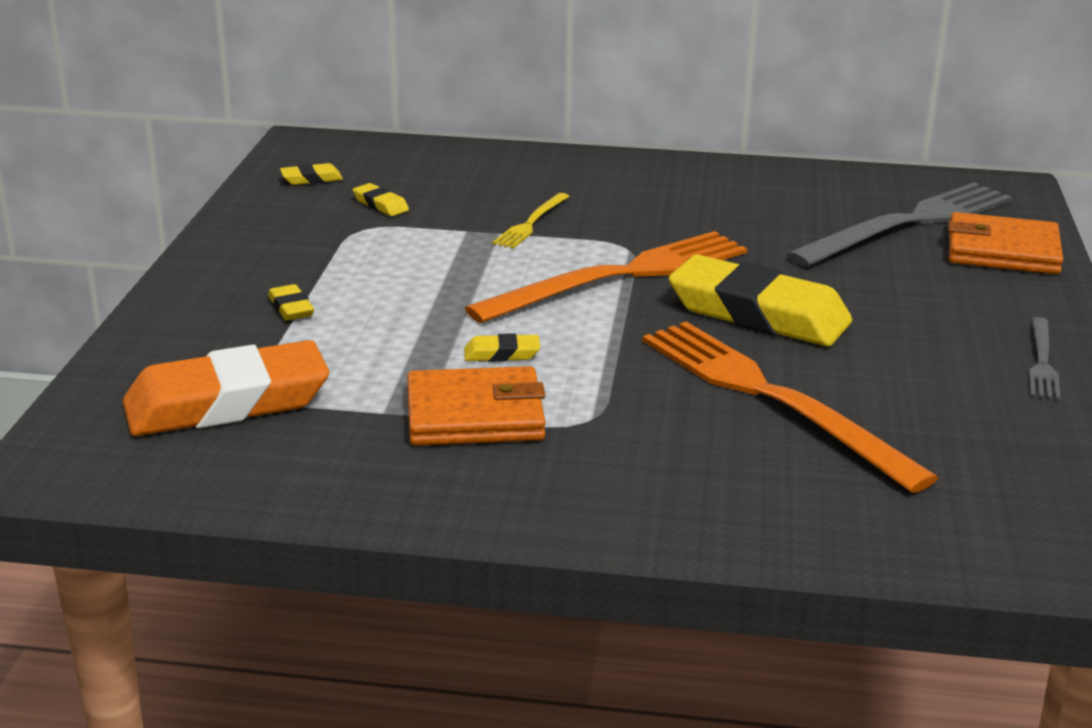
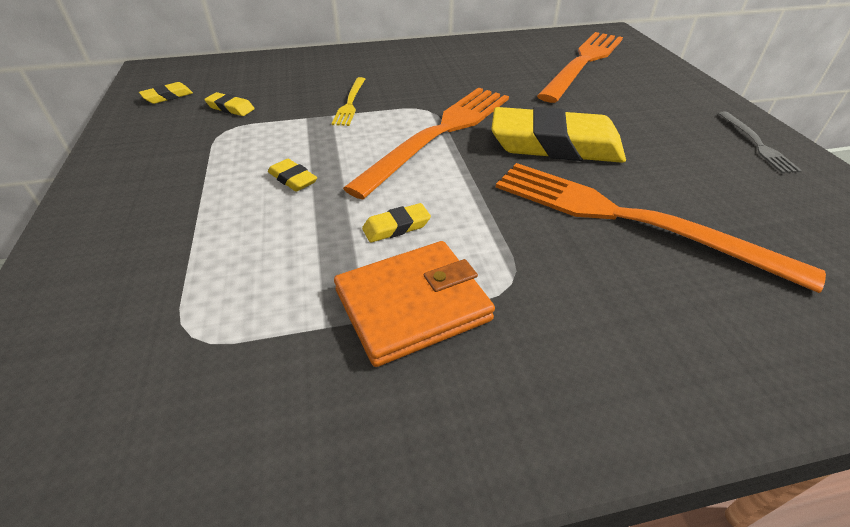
camera: 20 degrees left, 15 degrees up
(227, 403) = (153, 362): orange eraser -> none
(291, 308) = (188, 220): yellow eraser -> yellow eraser (293, 179)
(909, 223) = (584, 62): grey fork -> orange fork
(1002, 251) = (650, 71): orange wallet -> none

